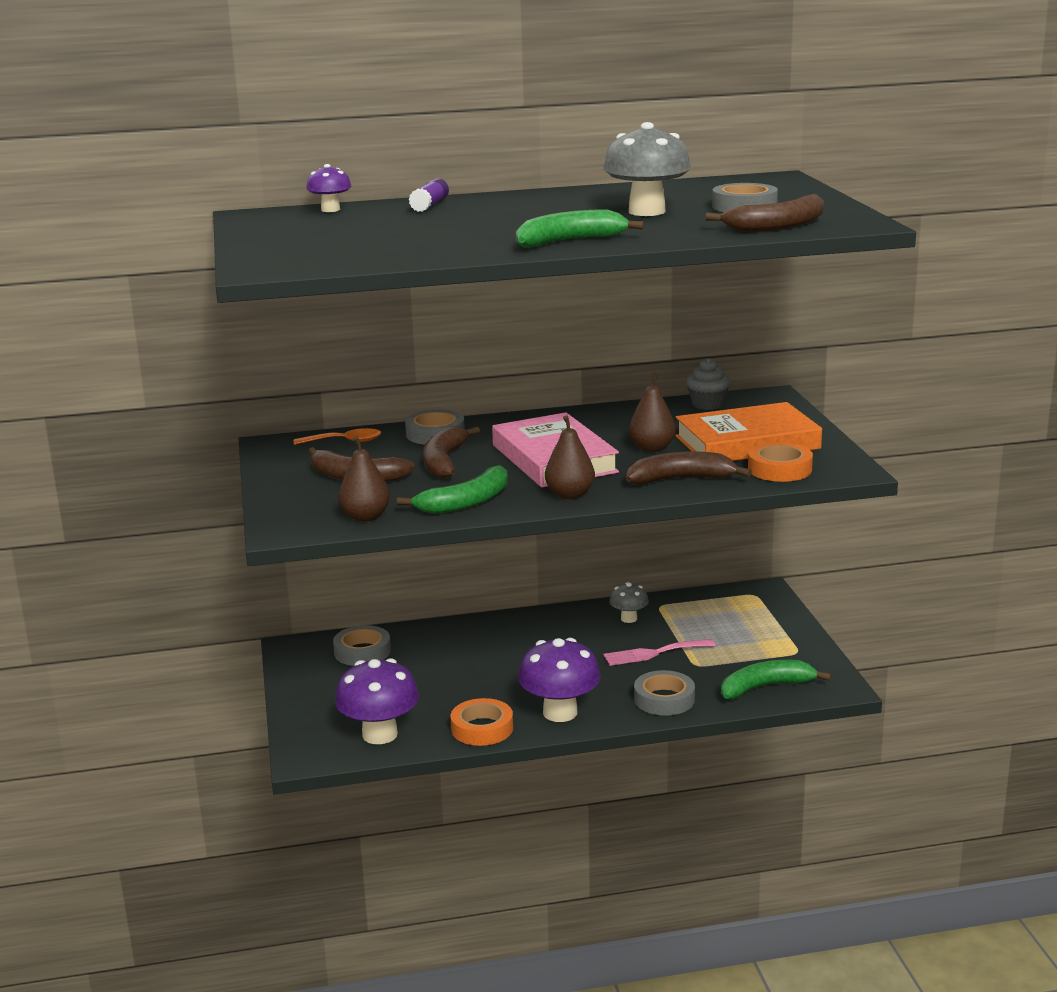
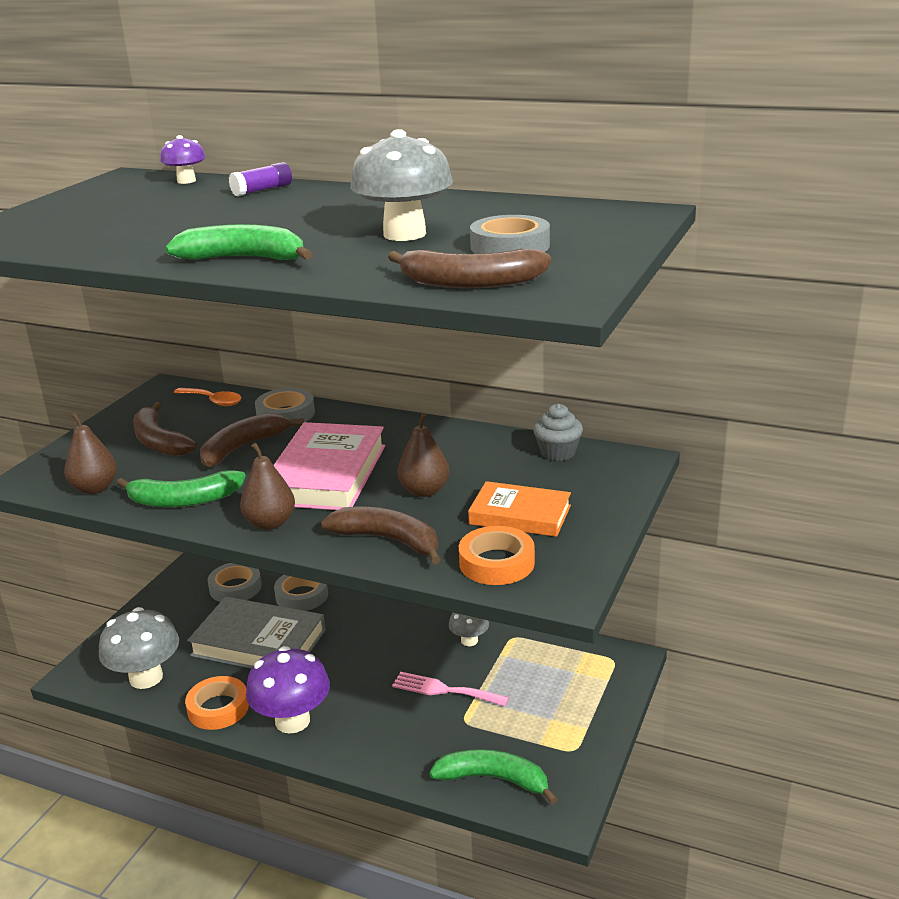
camera: 35 degrees right, 5 degrees up
(380, 734) = (146, 677): purple mushroom -> grey mushroom
(448, 678) = (259, 643): none -> grey book
(664, 699) = (390, 748): grey tape -> grey tape (302, 595)
(747, 442) = (520, 515): orange book -> orange book, size x0.63

